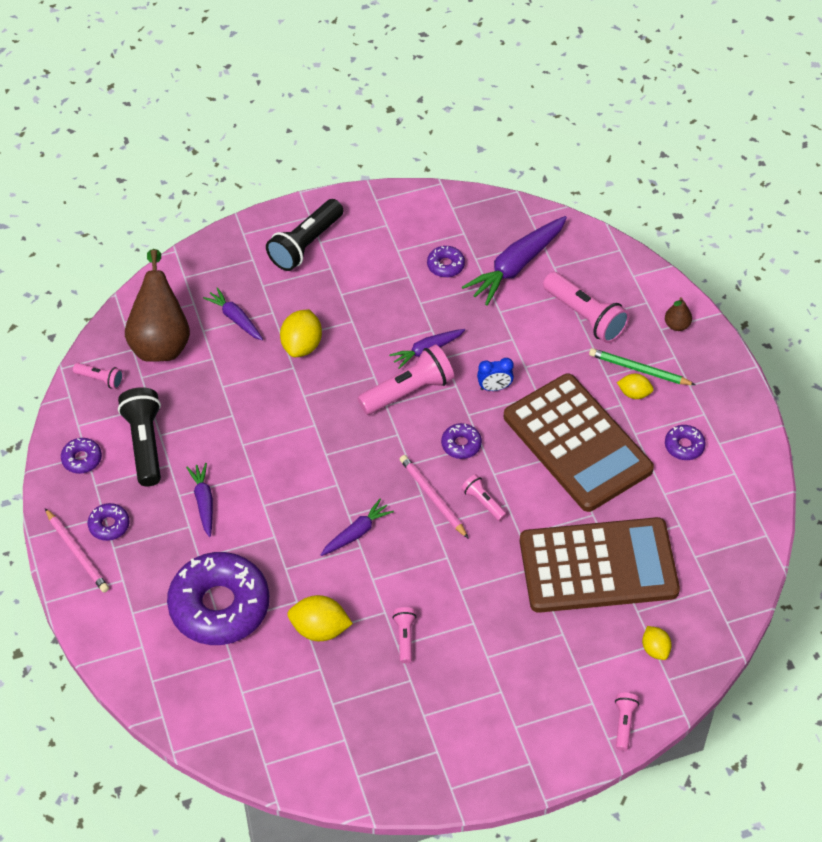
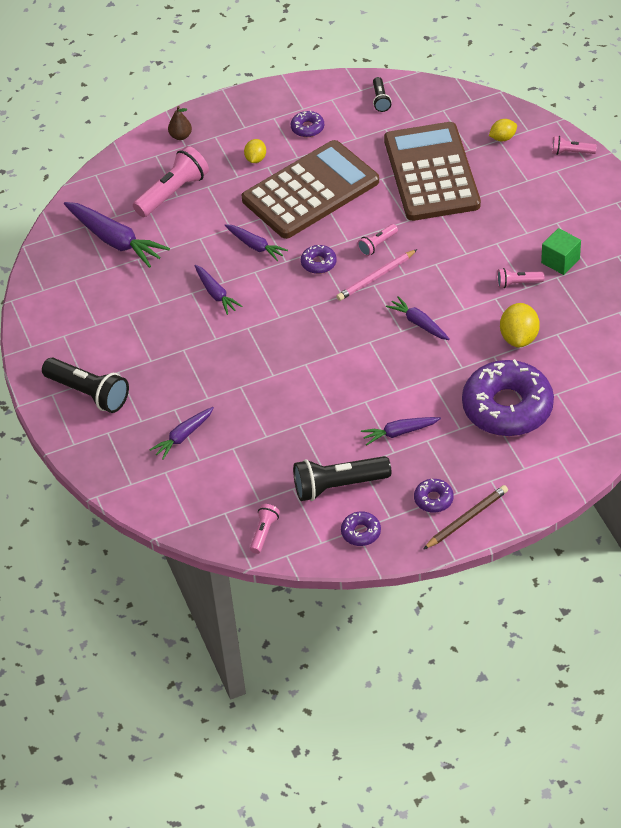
camera: 90 degrees left, 5 degrees down
(77, 552) = (467, 519): pink pencil -> brown pencil
(160, 340) = (213, 491): brown pear -> none
(302, 345) = (214, 382): yellow lemon -> none
(408, 391) = (263, 302): pink flashlight -> none
(435, 687) = (560, 261): none -> green cube
(445, 265) = (114, 289): purple donut -> none
(494, 388) = (255, 246): blue clock -> purple carrot
(639, 369) = (230, 157): green pencil -> none
(731, 523) = (380, 100): none -> black flashlight

